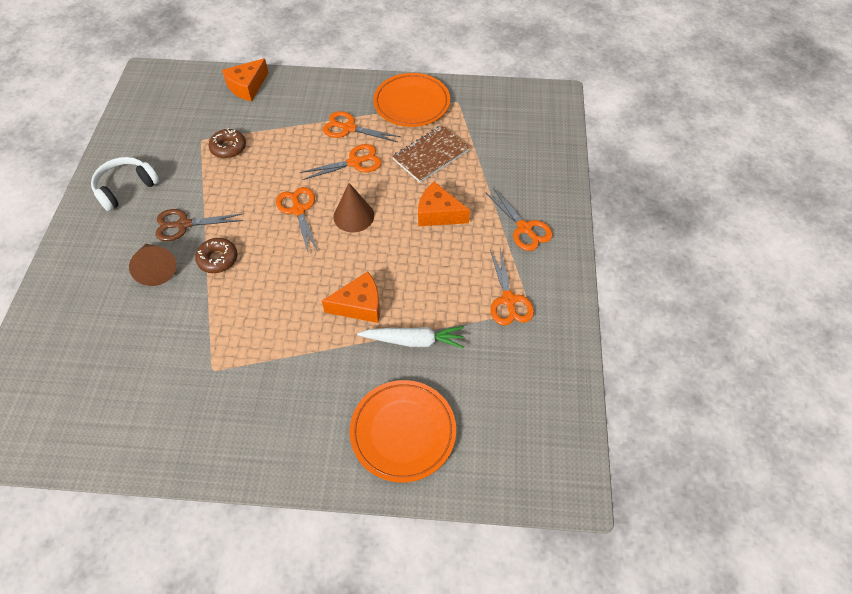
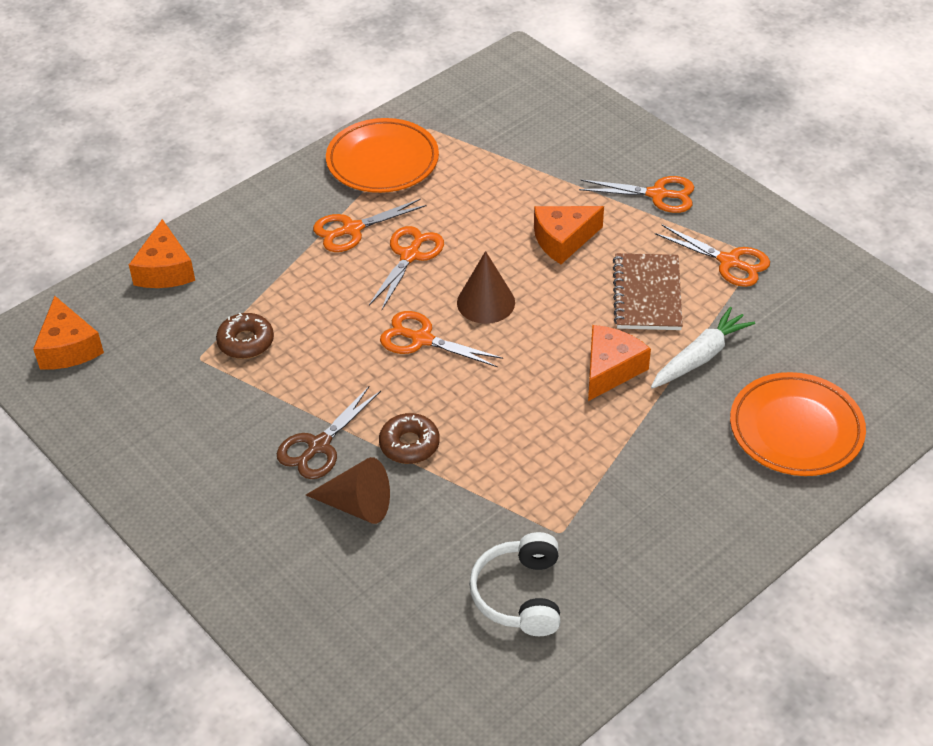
camera: 45 degrees left, 10 degrees down
(126, 188) = (189, 467): white headphones -> white headphones (520, 595)
(164, 94) = (68, 347): none -> orange cheese
(431, 155) = (477, 195): brown notebook -> brown notebook (647, 294)

